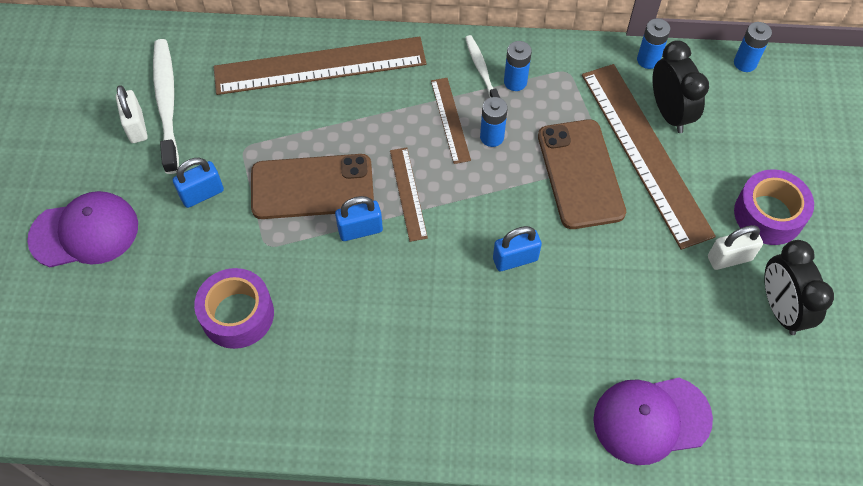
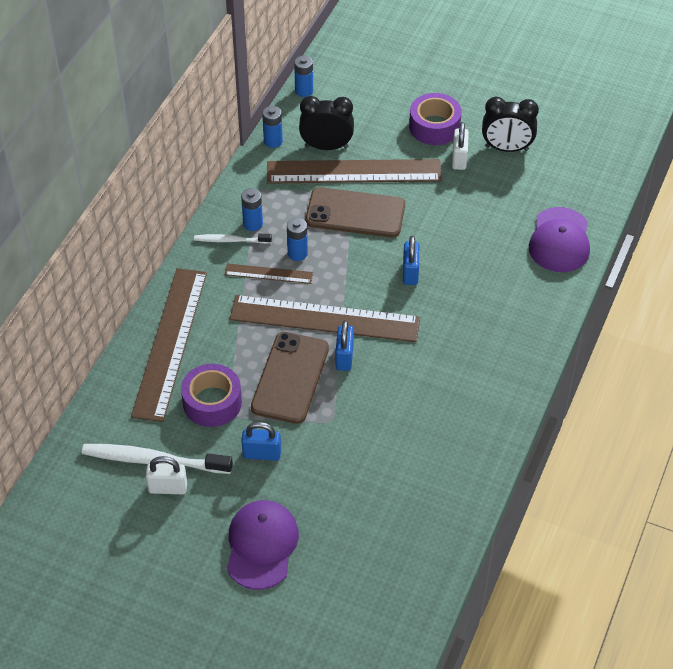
camera: 70 degrees left, 10 degrees down
(202, 194) = (262, 454): blue padlock -> blue padlock turned 75 degrees counterclockwise
(237, 314) = (386, 454): purple tape -> purple tape (212, 402)
(408, 193) = (324, 319): brown ruler -> brown ruler, size x2.10

